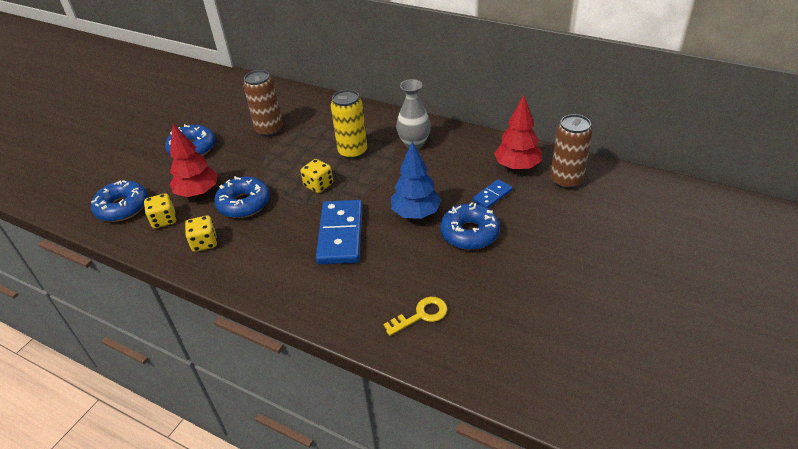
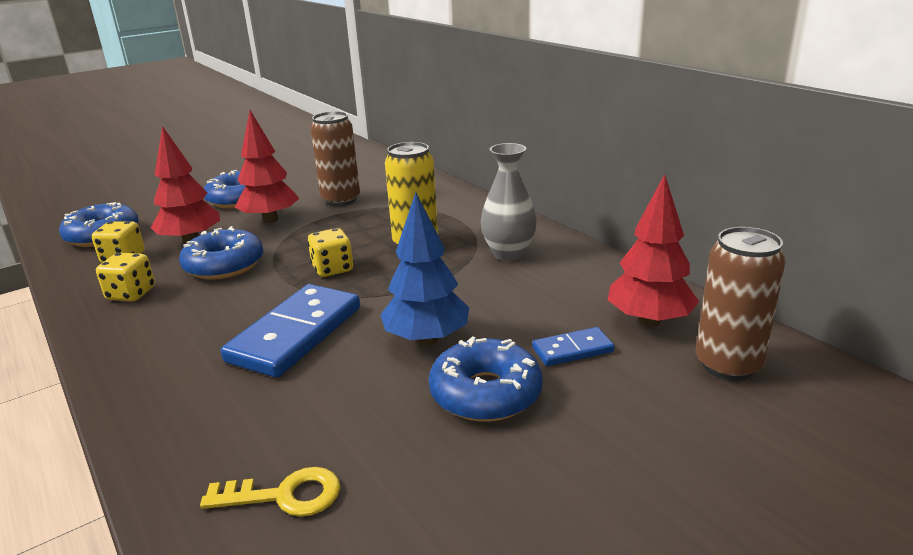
camera: 25 degrees right, 15 degrees down
(236, 160) = (270, 220): none -> red tree

